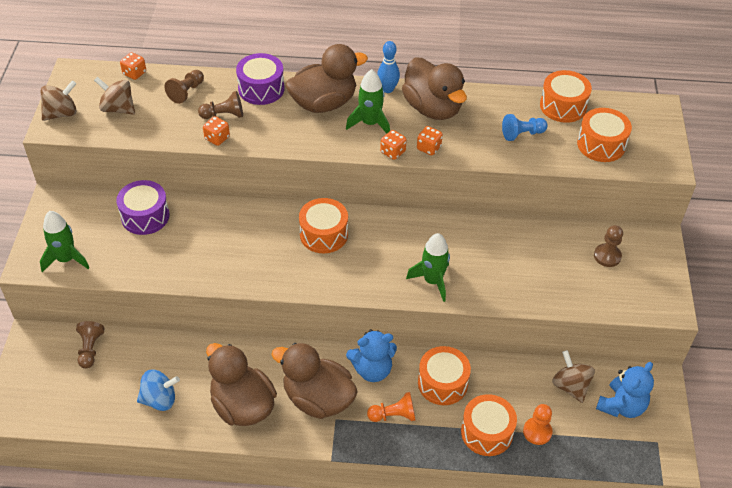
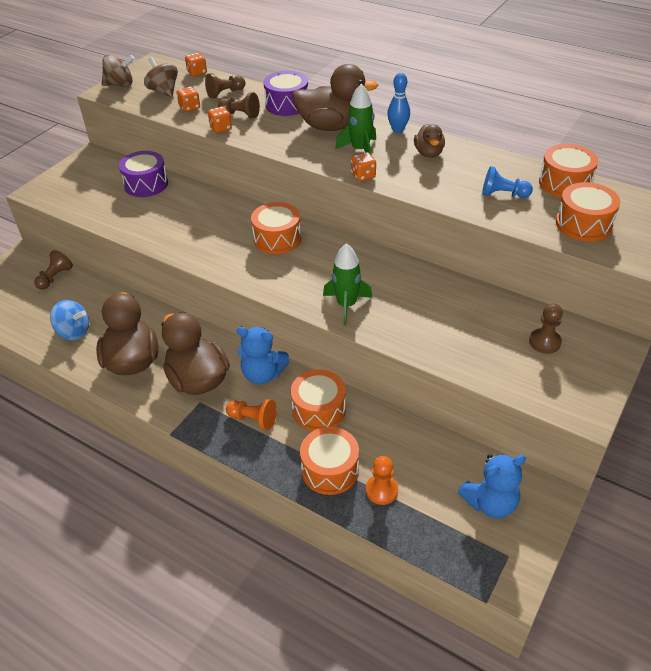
camera: 30 degrees right, 5 degrees down
(66, 259) = (64, 195): green rocket -> none
(428, 148) = (400, 181): orange dice -> orange dice (189, 107)
(432, 108) = (428, 153): brown duck -> brown duck, size x0.54
(570, 386) = (446, 462): brown spinning top -> none

